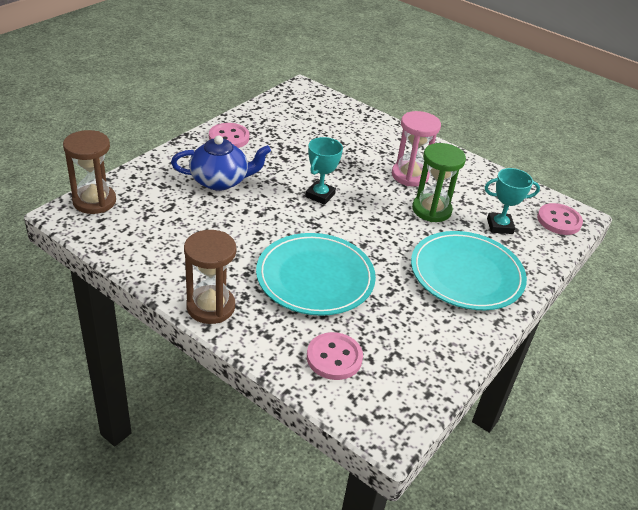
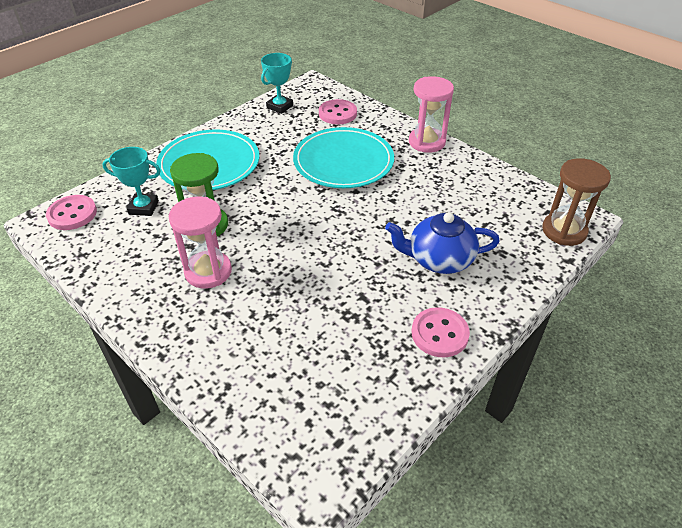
camera: 170 degrees left, 5 degrees up
(211, 307) = (427, 142): brown hourglass -> pink hourglass
(320, 195) = (325, 241): turquoise trophy -> turquoise trophy (280, 106)

